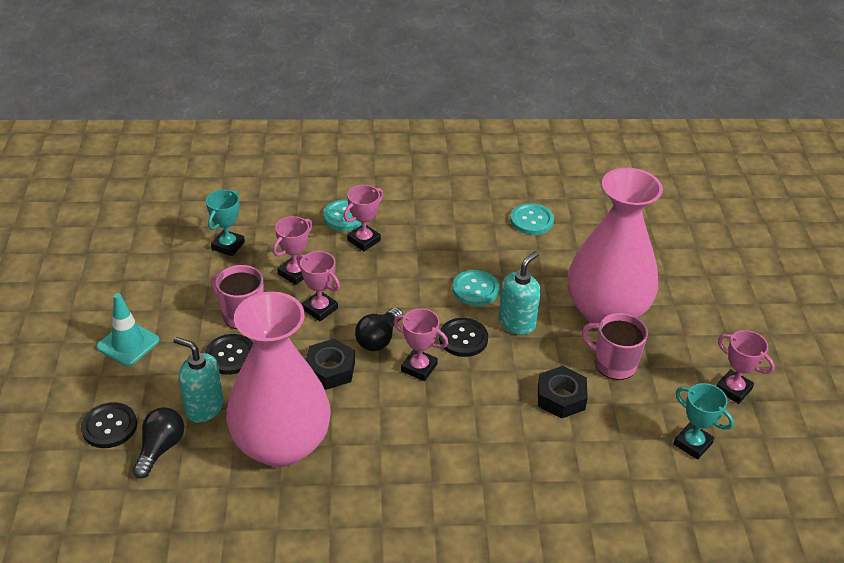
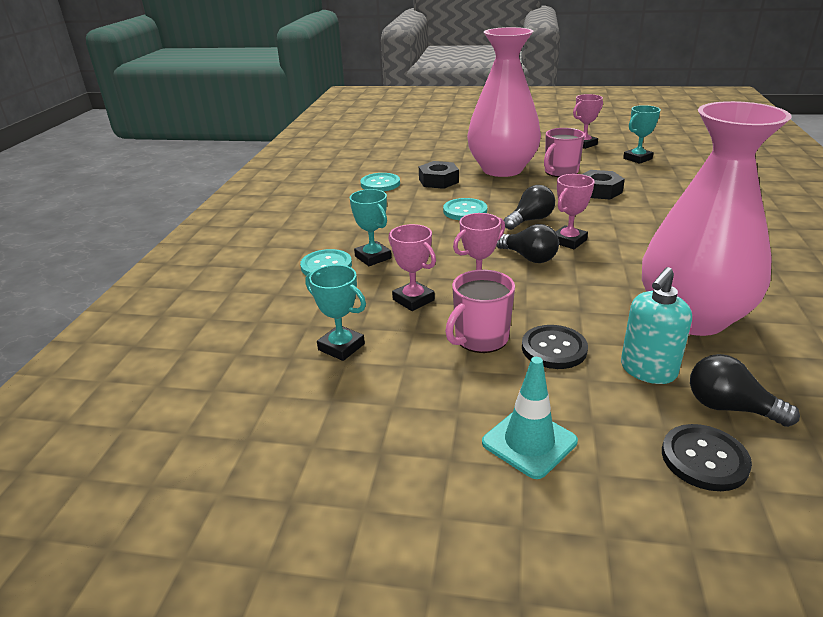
camera: 75 degrees left, 10 degrees down
(330, 369) = (574, 285): black nut -> black nut (438, 181)
(364, 240) = (373, 257): pink trophy -> turquoise trophy
(463, 338) = (530, 220): black button -> black light bulb
(517, 323) = (512, 199): turquoise soap dispenser -> none

